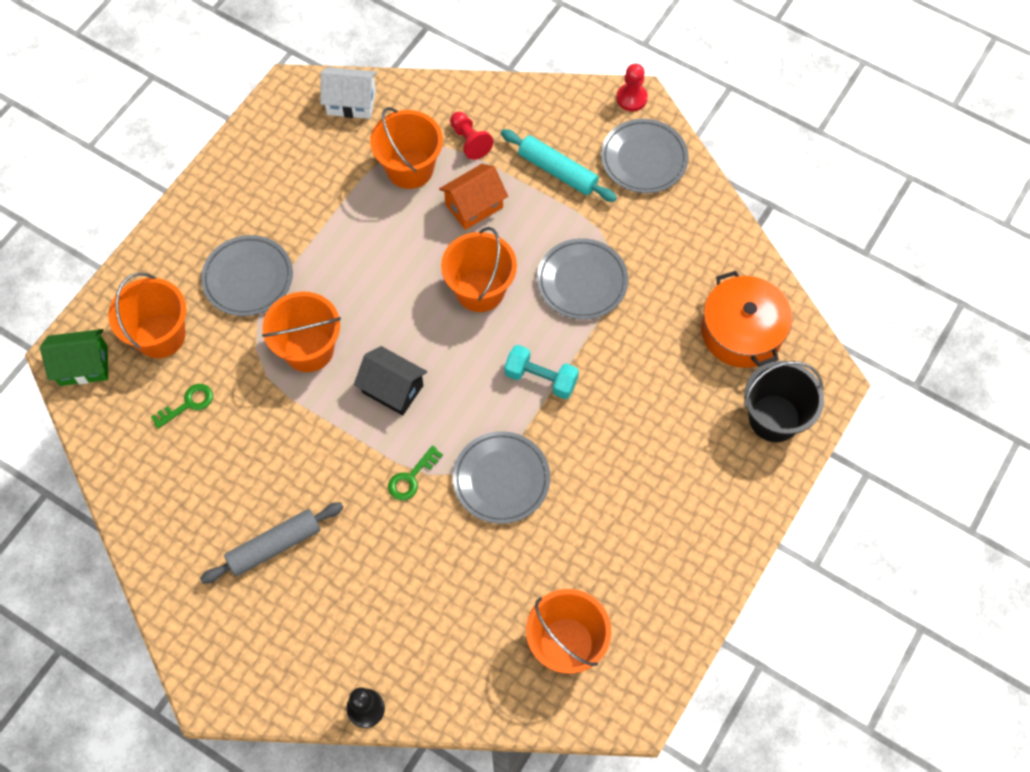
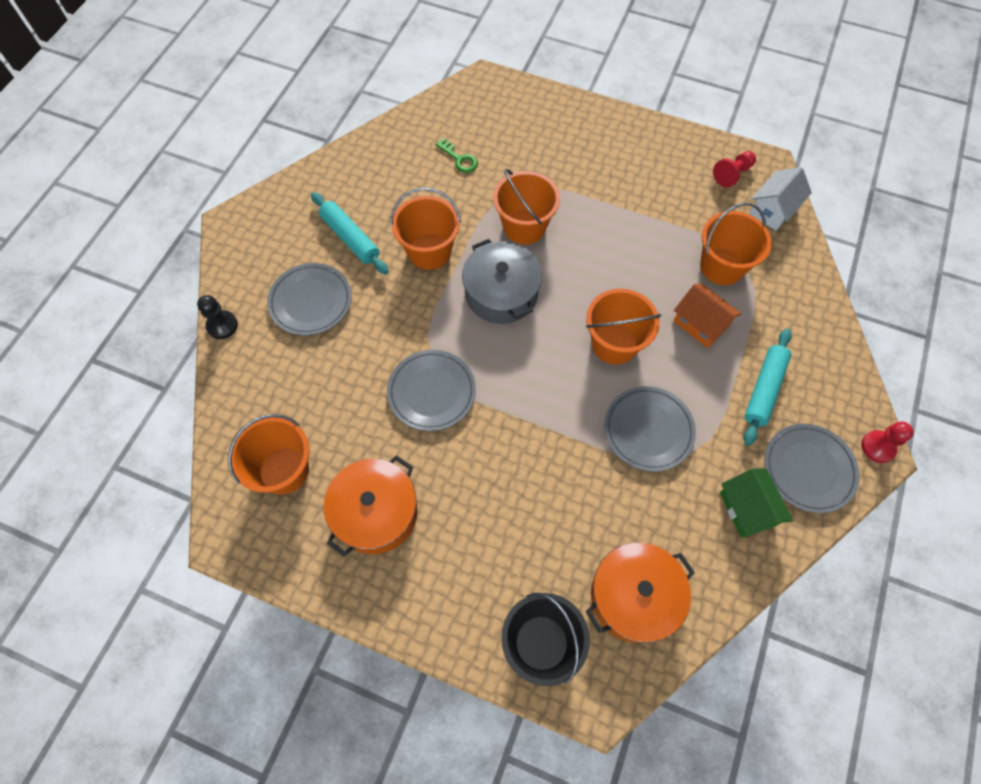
camera: 80 degrees right, 0 degrees up
(83, 366) = (478, 91): green house -> green house (747, 509)
(160, 335) = (513, 130): orange bucket -> orange bucket (429, 251)
(248, 278) = (578, 173): grey plate -> grey plate (311, 301)
(274, 546) = (350, 238): grey rolling pin -> turquoise rolling pin
(351, 102) = (773, 210): white house -> white house turned 45 degrees clockwise
(392, 389) = (501, 293): black house -> grey pot
(411, 478) = (422, 322): green key -> none
(469, 141) = (769, 309): red pawn -> red pawn (732, 174)
(541, 378) = (537, 409): turquoise dumbbell -> none
(628, 552) = (376, 512): none -> orange pot

